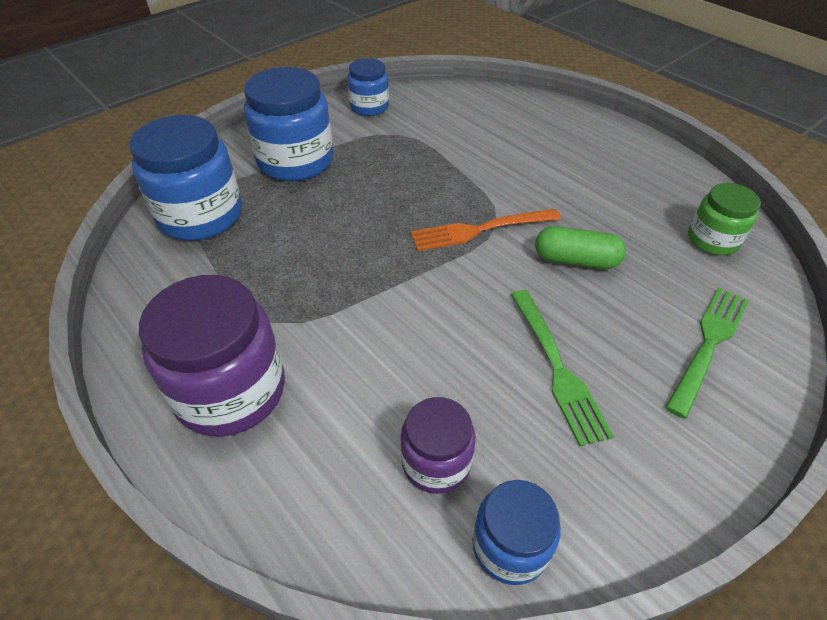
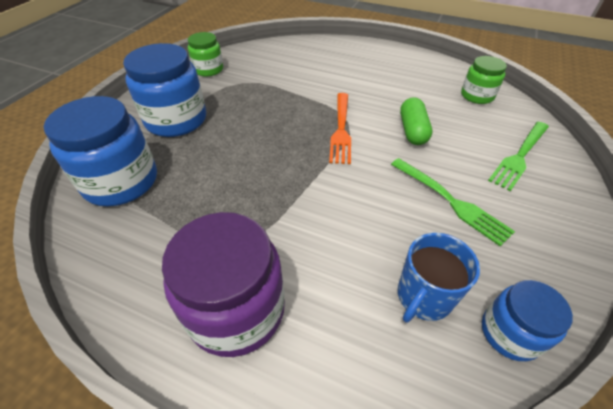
camera: 25 degrees left, 0 degrees up
(369, 107) = (208, 69): blue jar -> green jar
(436, 462) = (423, 296): purple jar -> blue mug
(480, 230) = (341, 129): orange fork -> orange fork turned 45 degrees counterclockwise
(575, 260) = (412, 130): green capsule -> green capsule turned 75 degrees counterclockwise
(708, 344) = (520, 156): green fork -> green fork turned 150 degrees counterclockwise

